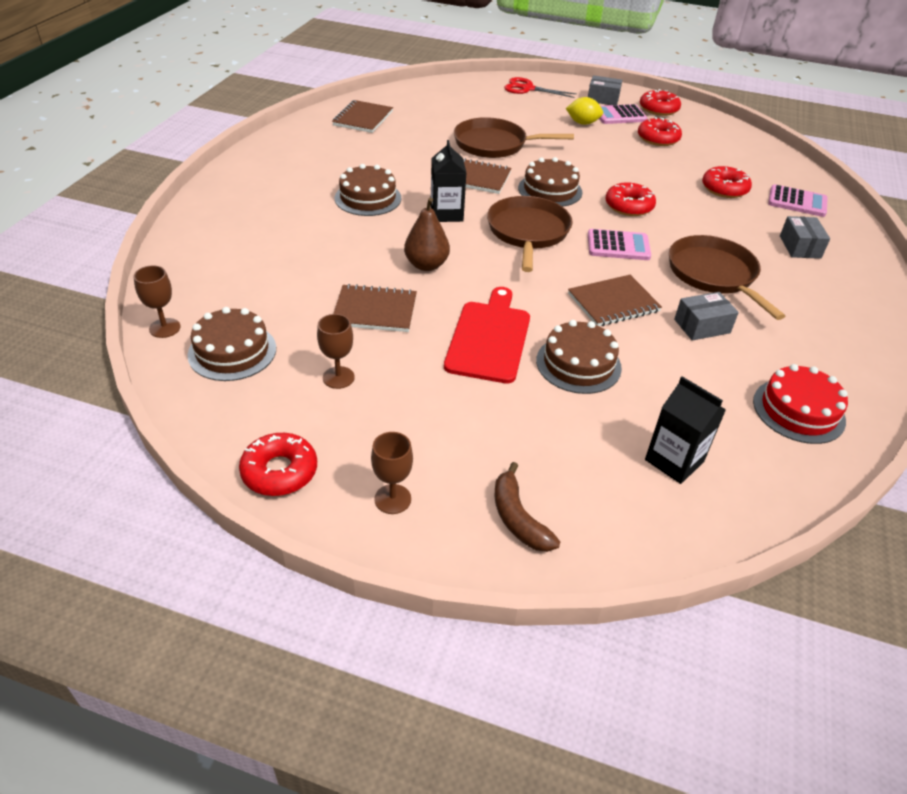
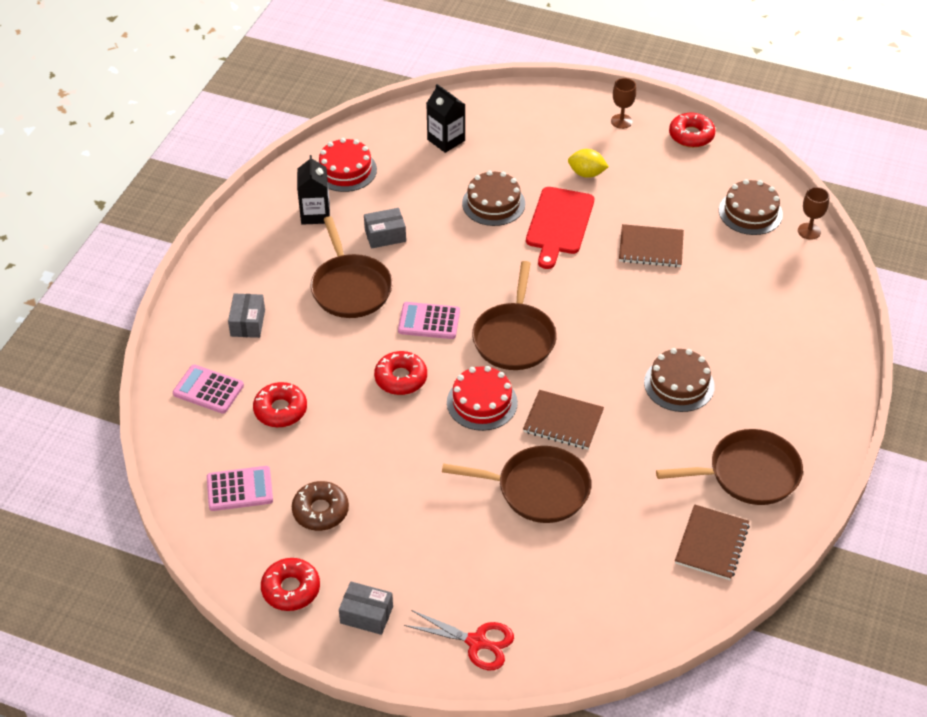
camera: 175 degrees left, 5 degrees up
(322, 148) = (749, 473): none -> brown pan
(338, 377) = (668, 193): brown goblet -> none
(426, 265) = (612, 295): brown pear -> none
(446, 214) = (595, 362): black carton -> black carton (315, 214)
(518, 518) = (548, 112): brown banana -> none
(550, 190) = (482, 402): brown cake -> red cake
(582, 123) = (413, 545): yellow lemon -> yellow lemon (586, 173)
(613, 303) = (452, 257): brown notebook -> none
(619, 115) = (355, 568): pink calculator -> pink calculator (240, 489)
(658, 138) = (320, 511): red donut -> brown donut

